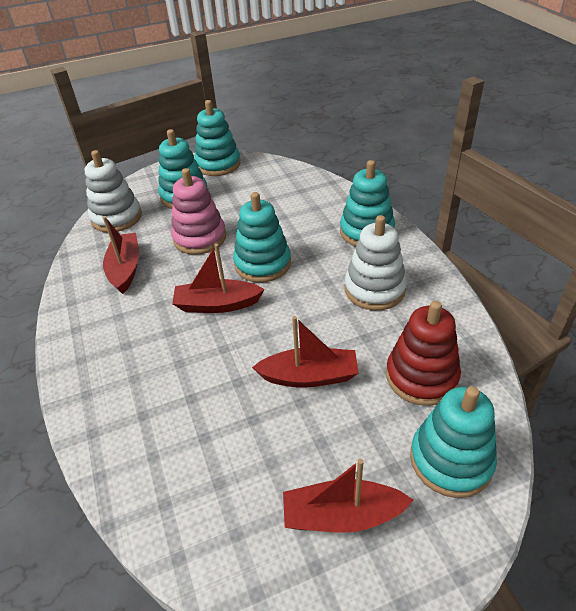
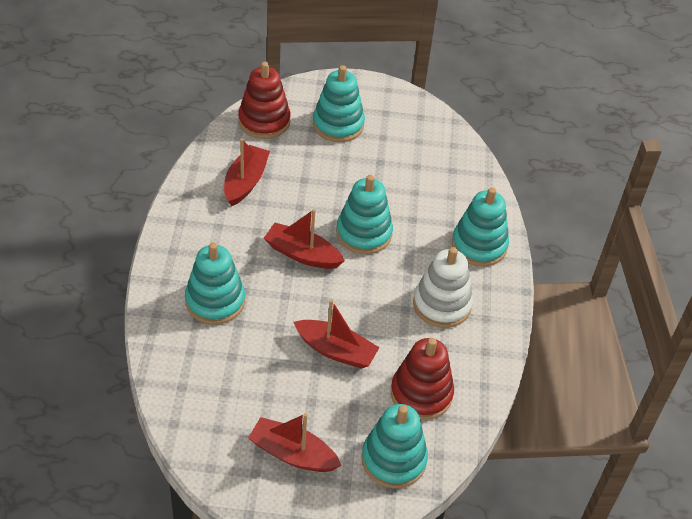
camera: 20 degrees right, 5 degrees up
(116, 217) = (264, 121): white stacking toy -> red stacking toy
(200, 238) = (325, 180): pink stacking toy -> none
(218, 164) = (392, 99): turquoise stacking toy -> turquoise stacking toy (215, 301)

